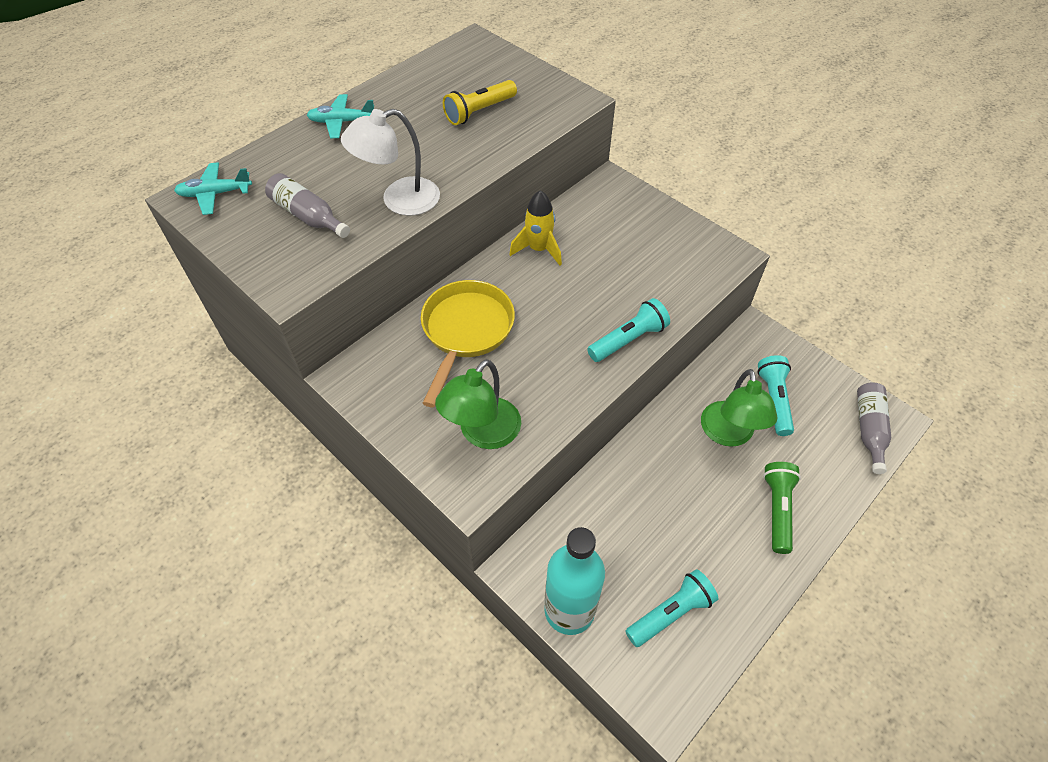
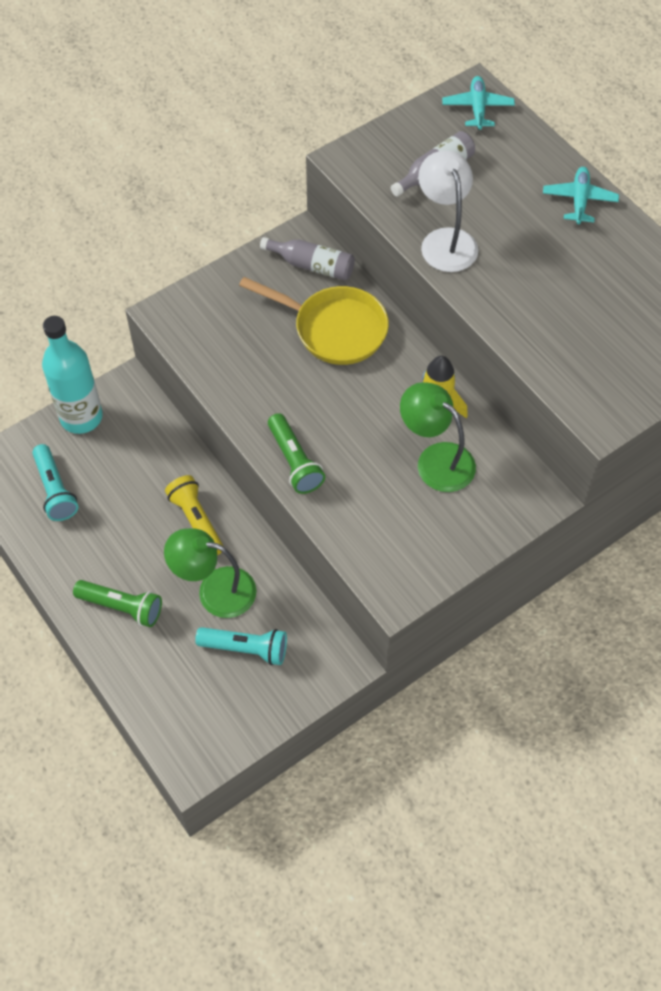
camera: 100 degrees right, 5 degrees up
(479, 111) = (586, 320): yellow flashlight -> yellow flashlight (196, 521)
(483, 433) = (216, 329): green lamp -> green lamp (436, 459)
(628, 340) = (294, 462): turquoise flashlight -> green flashlight
(869, 429) = (186, 734): grey bottle -> grey bottle (312, 265)

